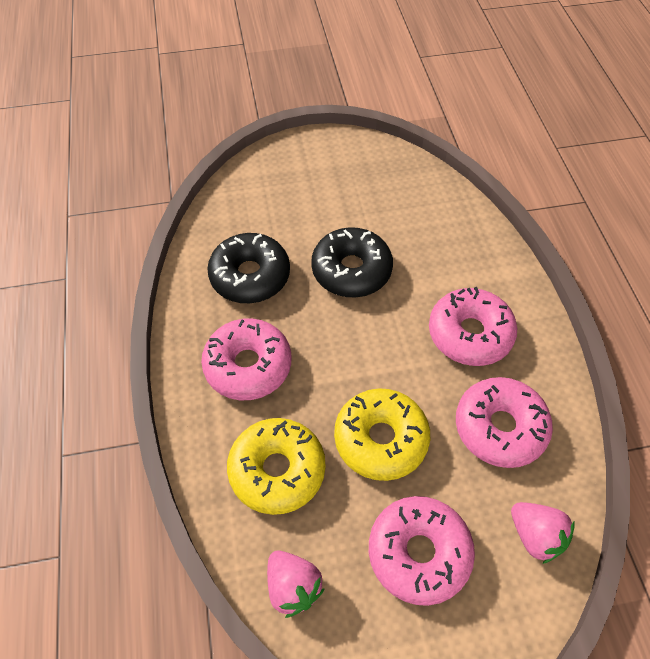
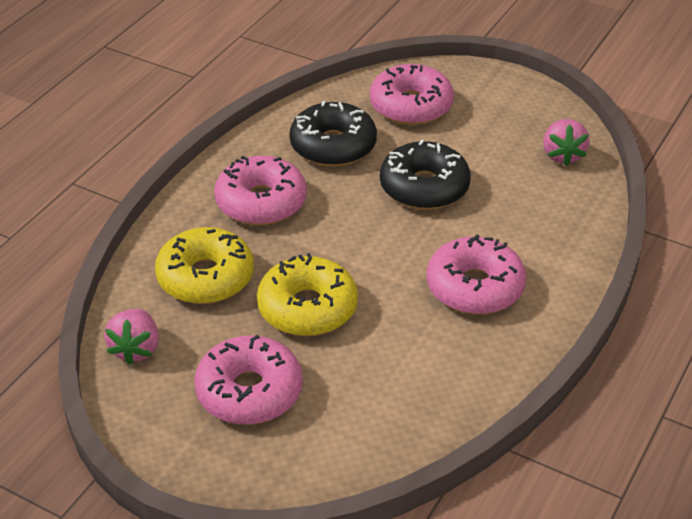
camera: 40 degrees right, 15 degrees down
(500, 427) = (417, 362): pink donut -> pink donut (411, 106)
(535, 536) = (355, 444): pink strawberry -> pink strawberry (562, 155)

